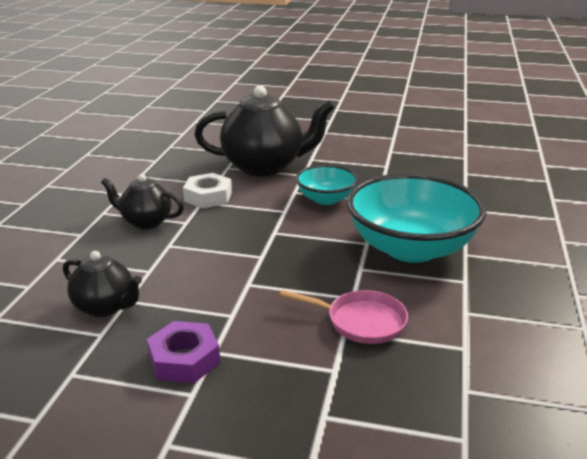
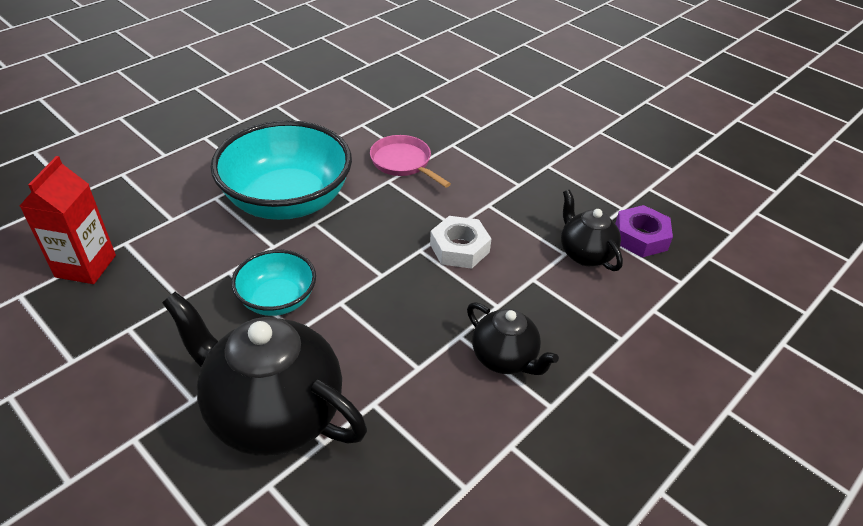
camera: 150 degrees left, 15 degrees up
(184, 359) = (542, 187): purple nut -> purple nut (641, 237)
(208, 197) = (403, 375): white nut -> white nut (459, 248)
(461, 175) = (86, 266): none -> red carton

